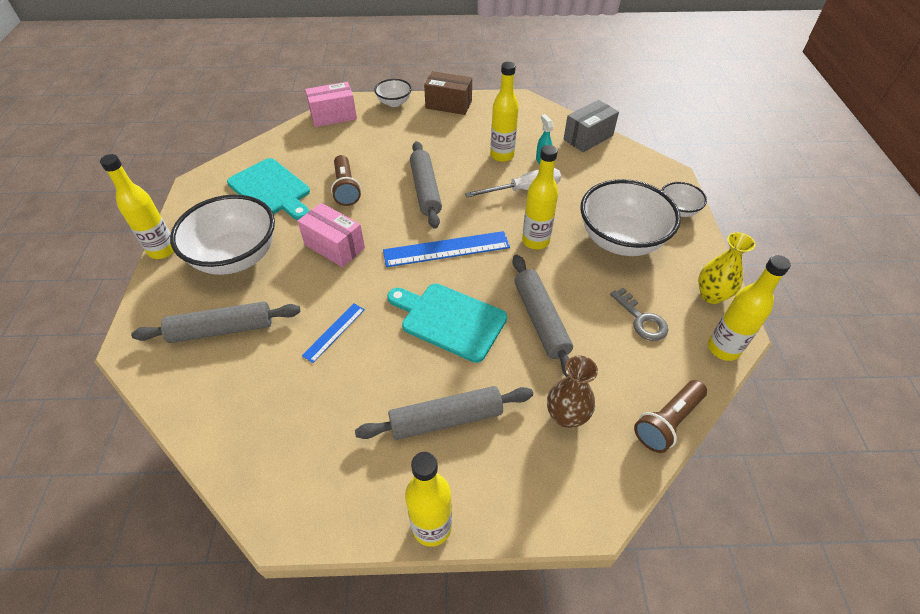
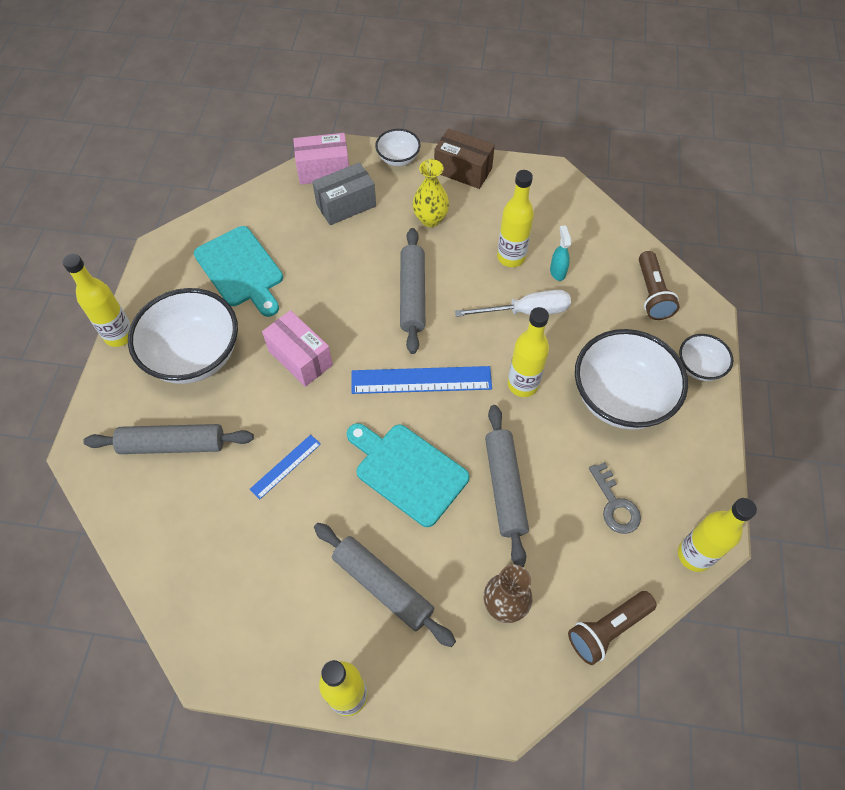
camera: 10 degrees right, 10 degrees up
(346, 188) = (323, 280): brown flashlight -> brown flashlight (652, 294)
(446, 419) = (383, 586): grey rolling pin -> grey rolling pin turned 45 degrees clockwise
(588, 137) = (621, 244): grey box -> grey box (346, 205)
(711, 295) = (702, 487): yellow vase -> yellow vase (430, 219)

